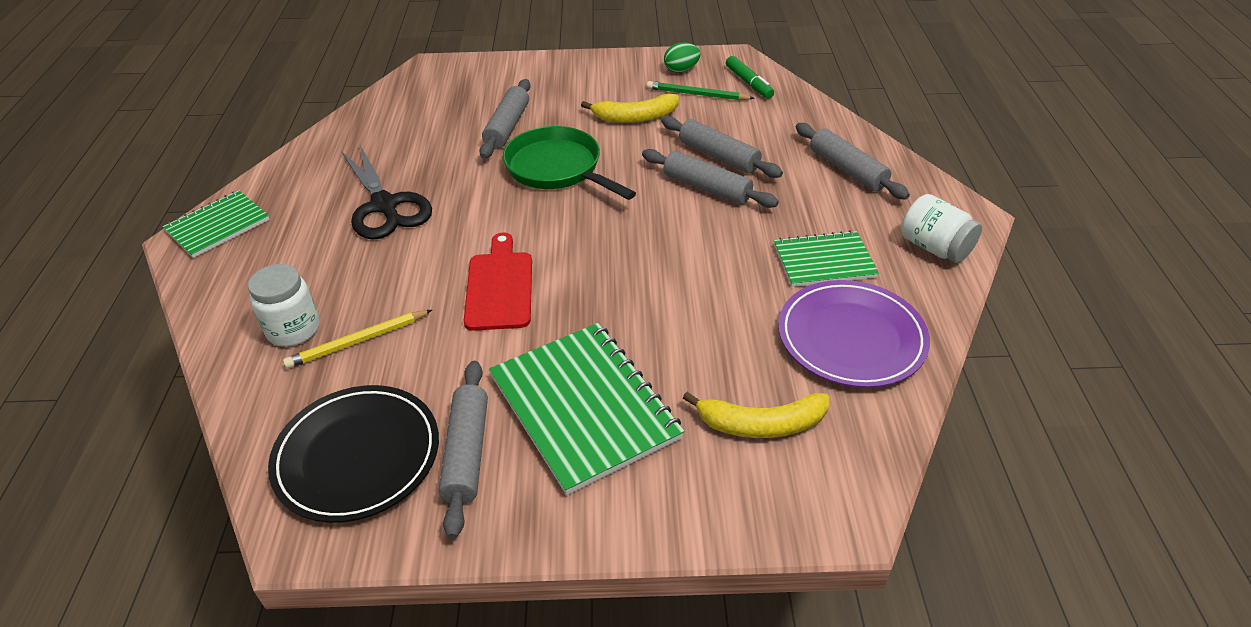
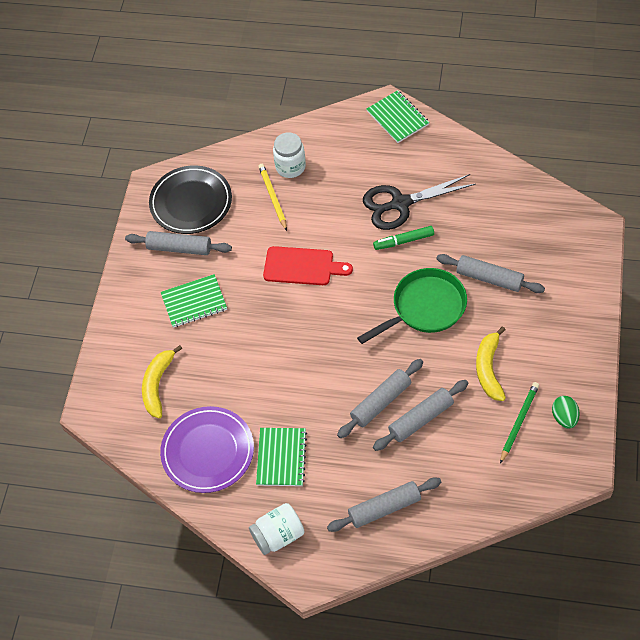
camera: 105 degrees right, 15 degrees up
(584, 407) = (194, 302): green notebook -> green notebook, size x0.60
(749, 83) = (533, 469): green marker -> green marker (403, 241)

